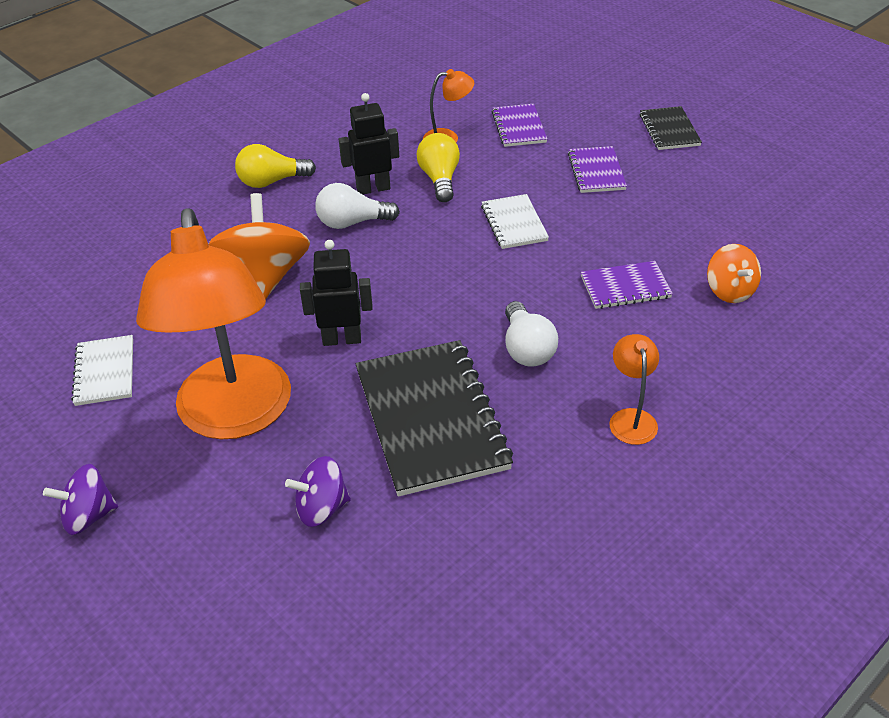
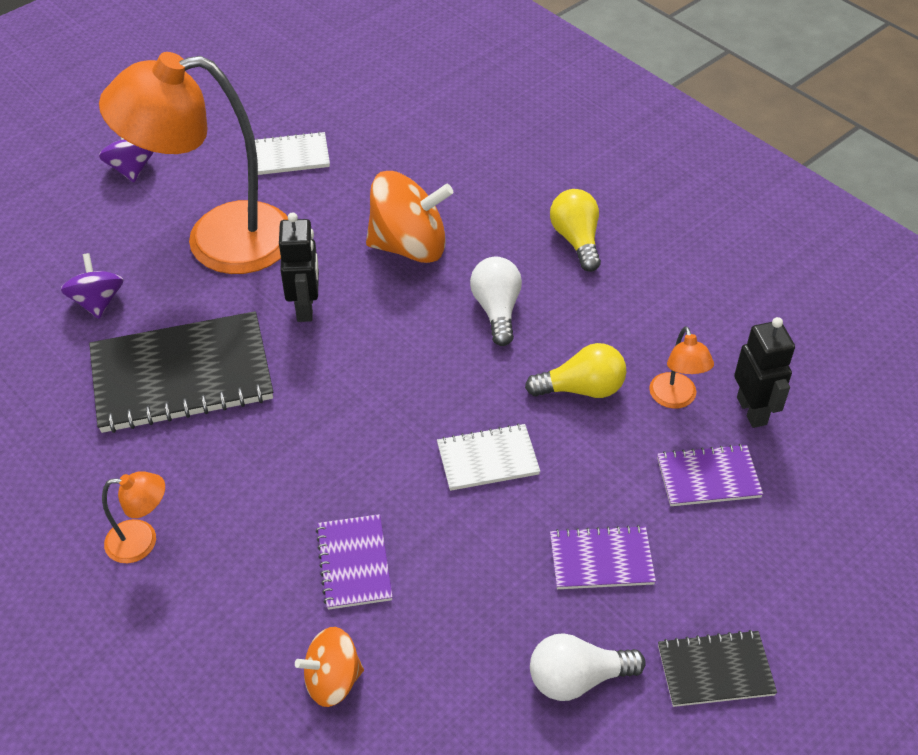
camera: 90 degrees right, 5 degrees up
(373, 188) = (562, 326): black robot -> black robot (752, 411)
(527, 349) = (264, 457): white light bulb -> white light bulb (577, 678)

